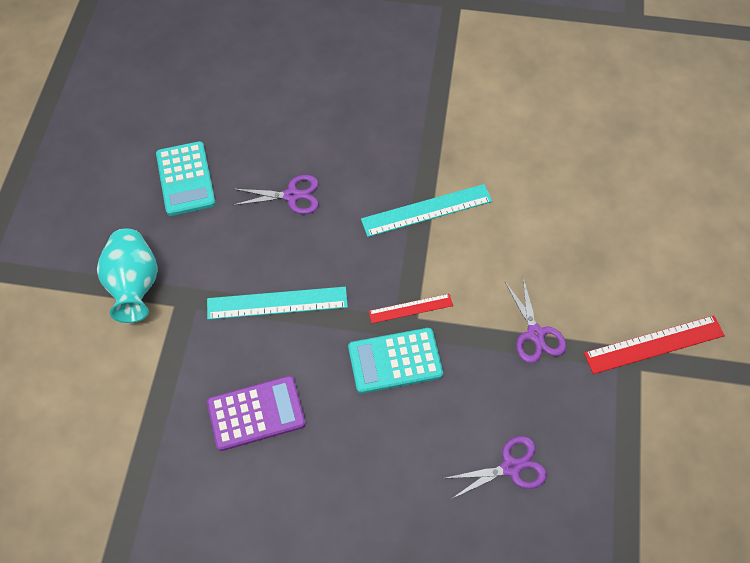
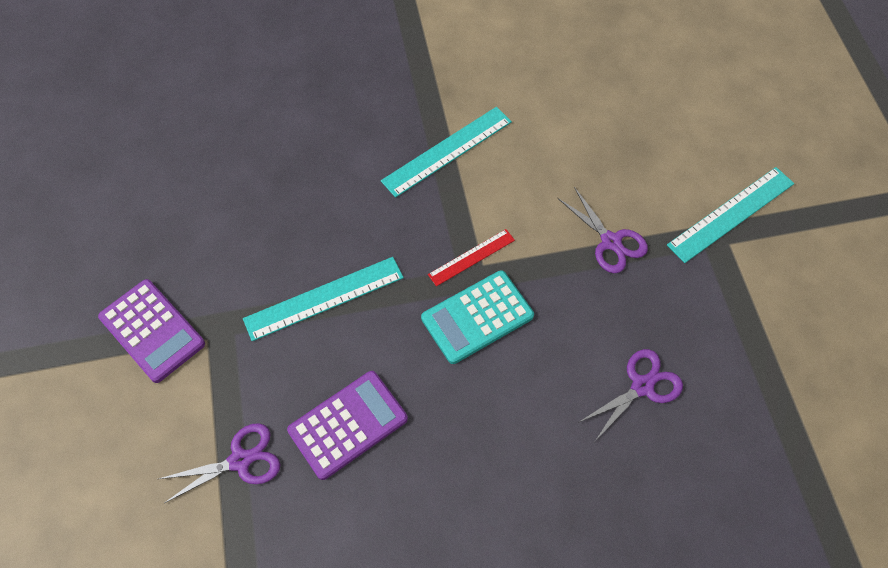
camera: 20 degrees left, 0 degrees up
(135, 285) = (152, 331): turquoise vase -> purple calculator
(185, 179) = (167, 197): turquoise calculator -> none
(292, 195) = (295, 179): purple scissors -> purple scissors (240, 460)
(654, 344) = (731, 214): red ruler -> turquoise ruler

